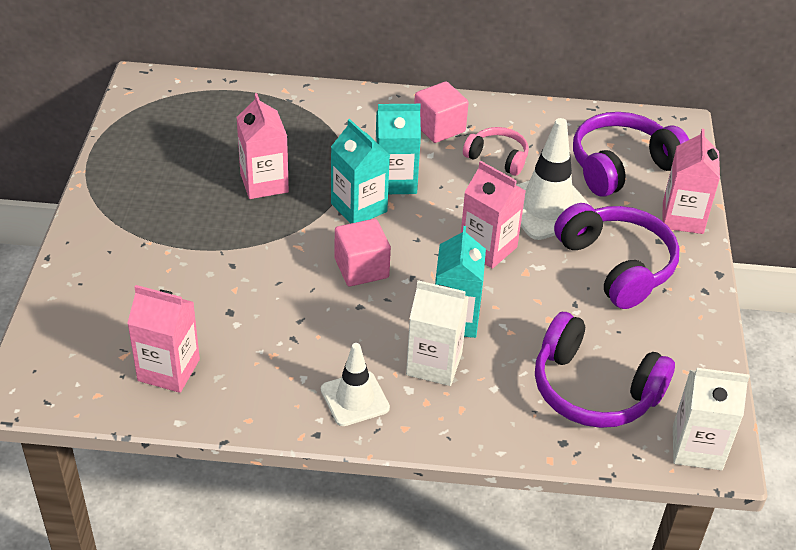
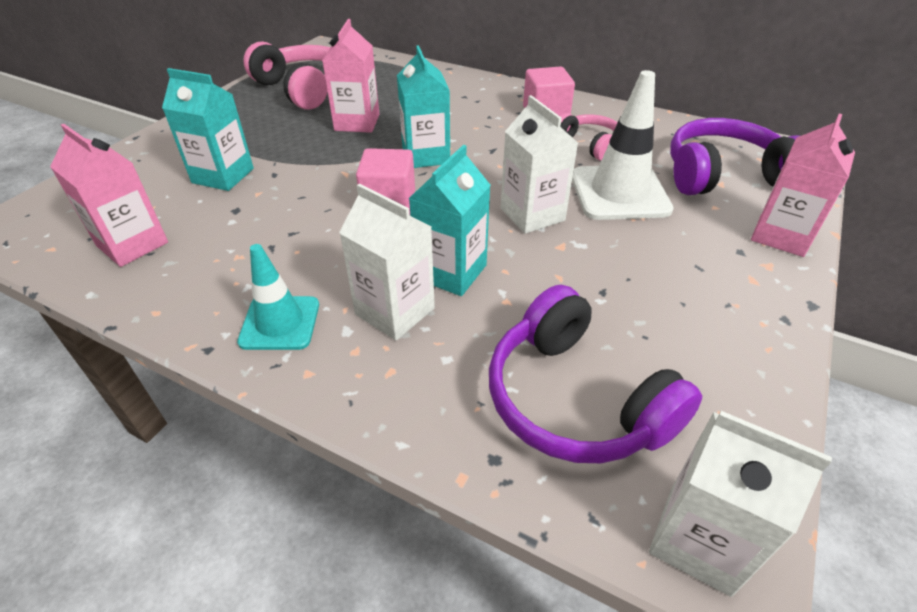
camera: 25 degrees right, 0 degrees up
(171, 150) = (303, 89): none -> pink headphones
(355, 399) = (280, 323): white traffic cone -> turquoise traffic cone
(395, 181) = (476, 143): turquoise carton -> turquoise carton (223, 176)
(488, 248) = (532, 214): pink carton -> white carton
(616, 265) = (675, 264): purple headphones -> none

